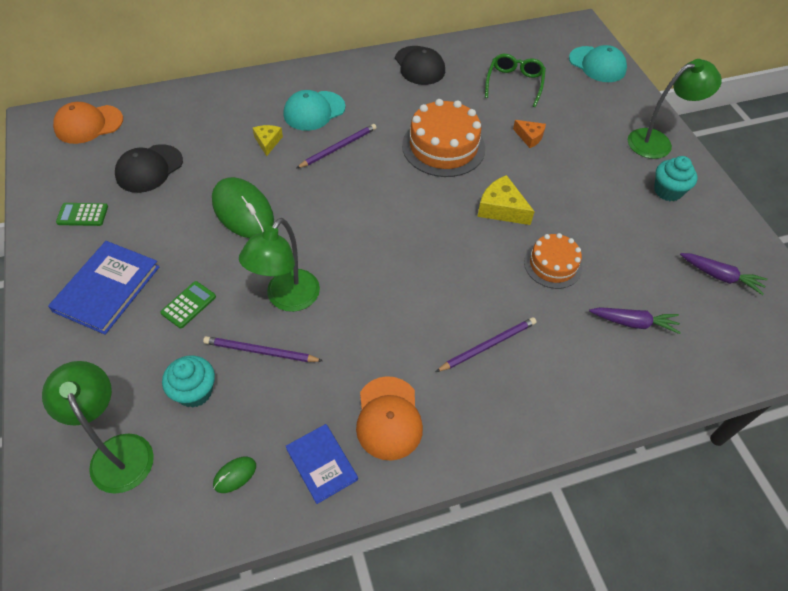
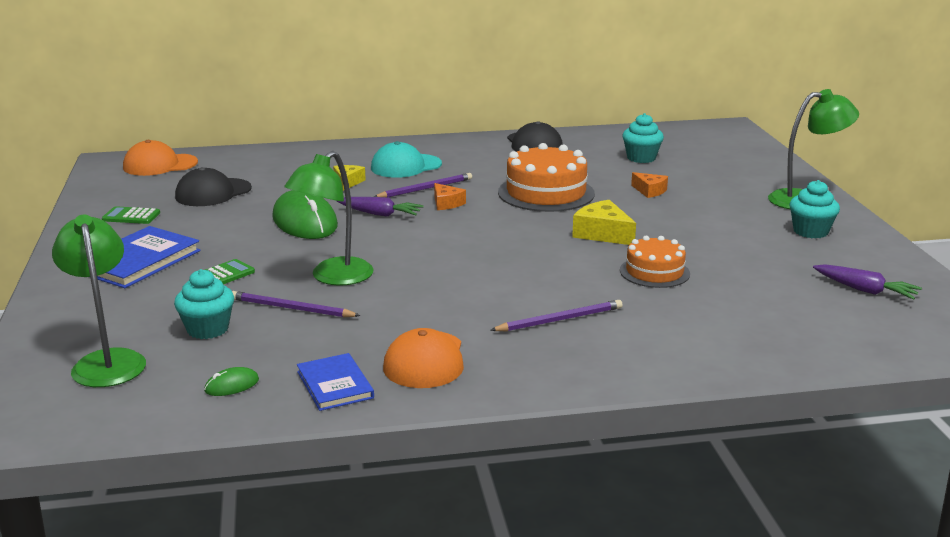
camera: 10 degrees right, 30 degrees down
(361, 170) = (446, 203): none -> orange cheese
(514, 83) = (641, 158): green glasses -> turquoise cupcake
(597, 64) = (744, 150): turquoise cap -> none
(634, 323) = (745, 315): purple carrot -> purple carrot (380, 214)

